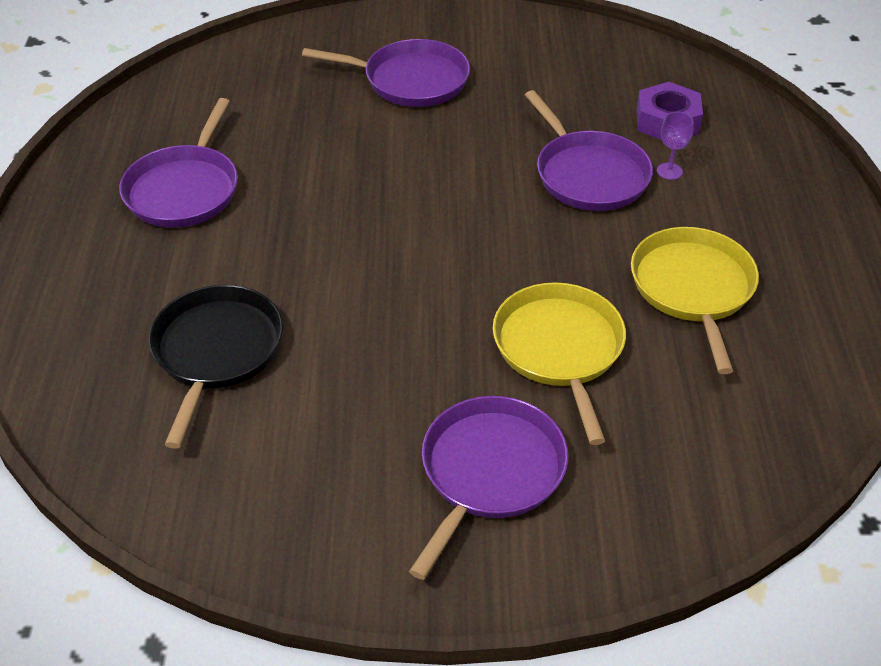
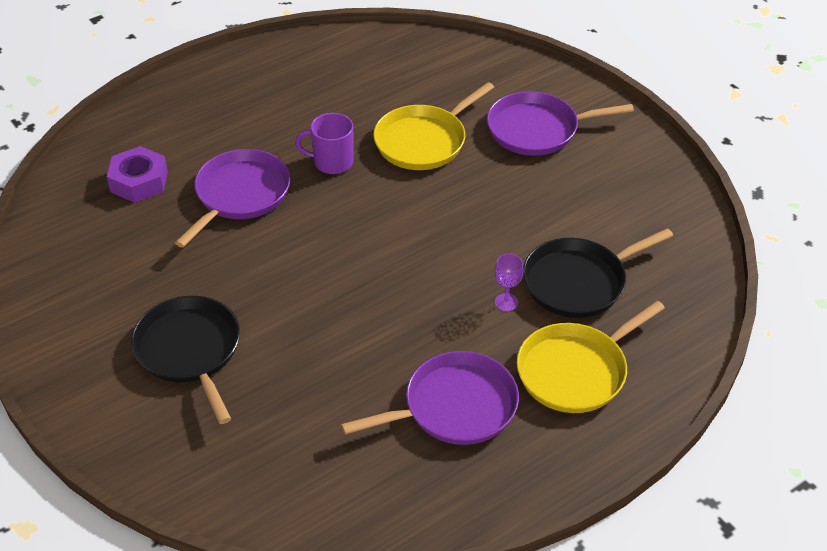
camera: 125 degrees left, 0 degrees up
(410, 80) = (190, 351): purple pan -> black pan
(585, 257) = (332, 162): none -> purple mug
(669, 171) = (203, 159): purple goblet -> purple goblet (506, 302)
(693, 289) = (320, 110): yellow pan -> yellow pan (576, 371)

